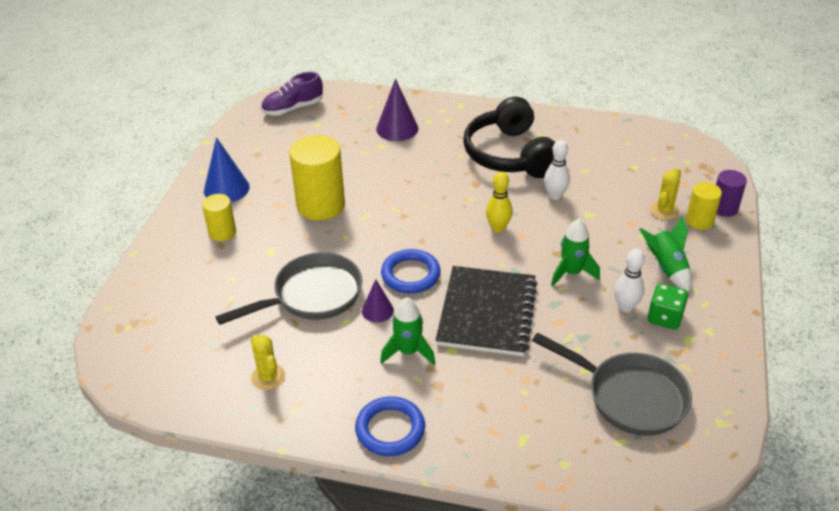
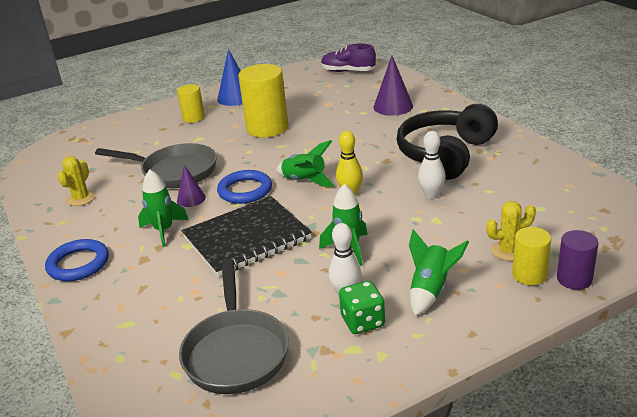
camera: 50 degrees right, 10 degrees down
(444, 237) = (305, 181): none -> green rocket

